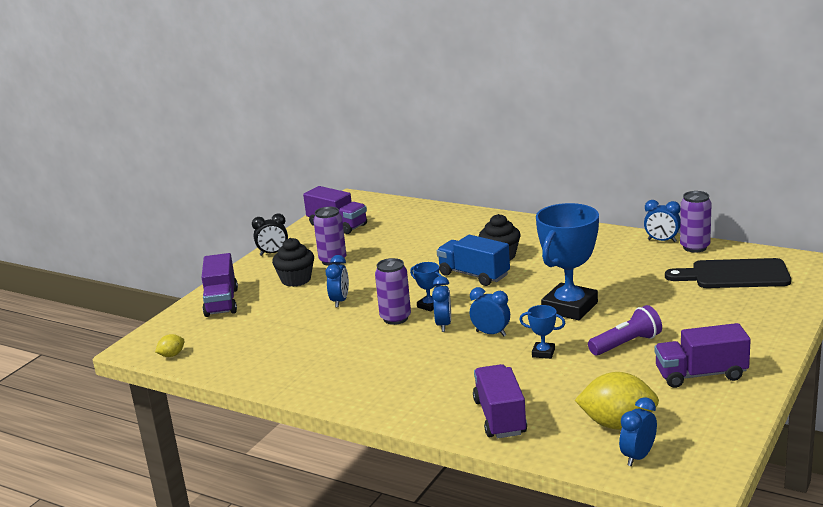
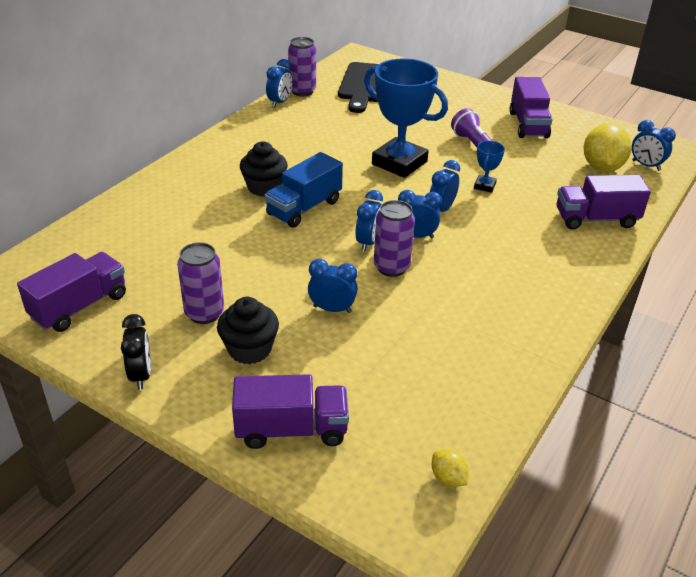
camera: 90 degrees left, 15 degrees up
(429, 306) = (368, 242): blue trophy -> blue clock

